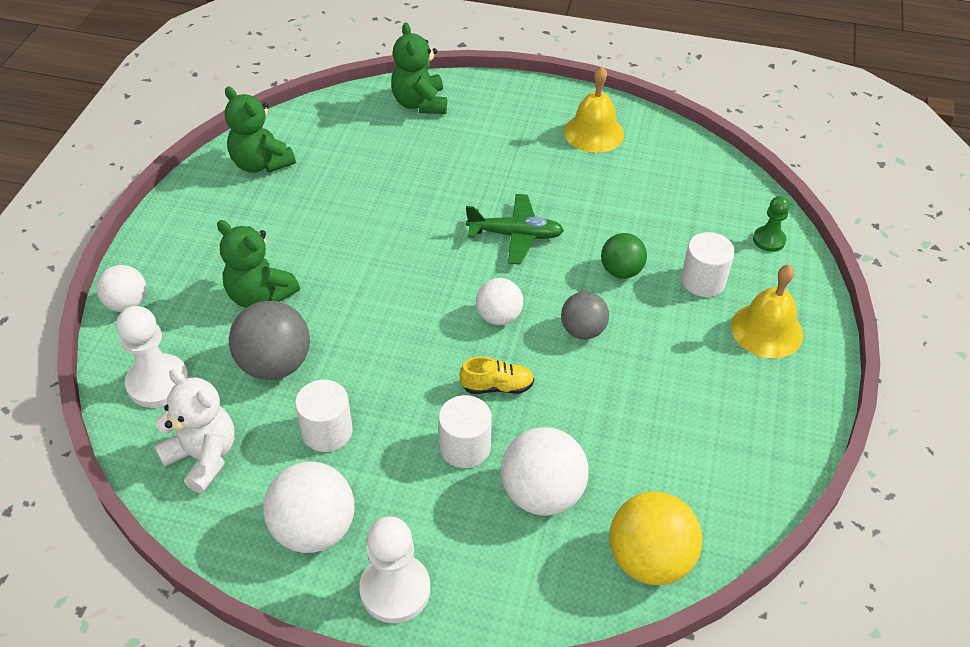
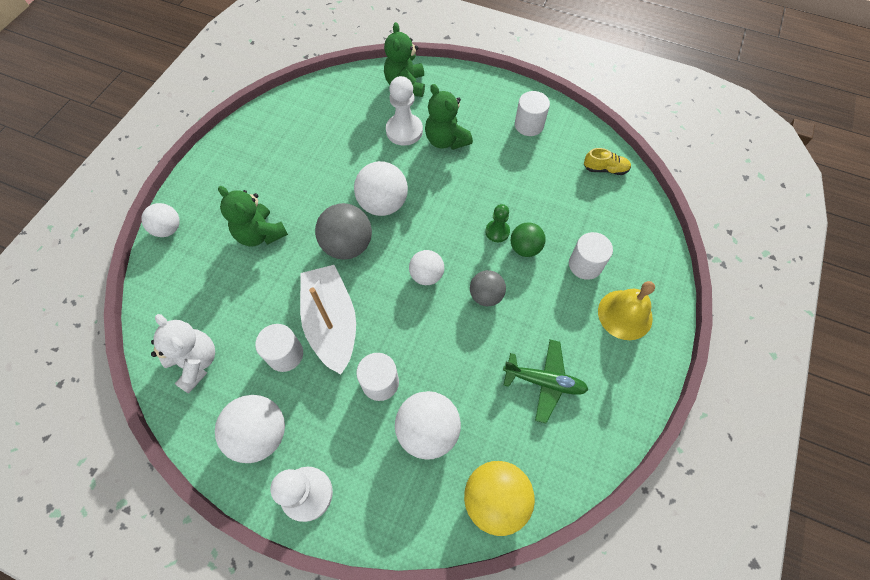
camera: 10 degrees right, 15 degrees up
(158, 382) = (176, 297): white pawn -> white pawn (404, 131)
(261, 163) = (282, 124): green teddy bear -> green teddy bear (446, 140)
(275, 364) = (259, 293): grey ball -> grey ball (347, 245)
(383, 387) = (332, 323): none -> white boat
(421, 242) = (383, 204): none -> white ball
(497, 386) = (413, 334): yellow shoe -> yellow shoe (605, 169)
(515, 235) = (453, 207): green plane -> green plane (544, 382)
(594, 132) = (529, 125): yellow bell -> white cylinder
(769, 240) = (643, 235): green pawn -> green pawn (497, 231)

